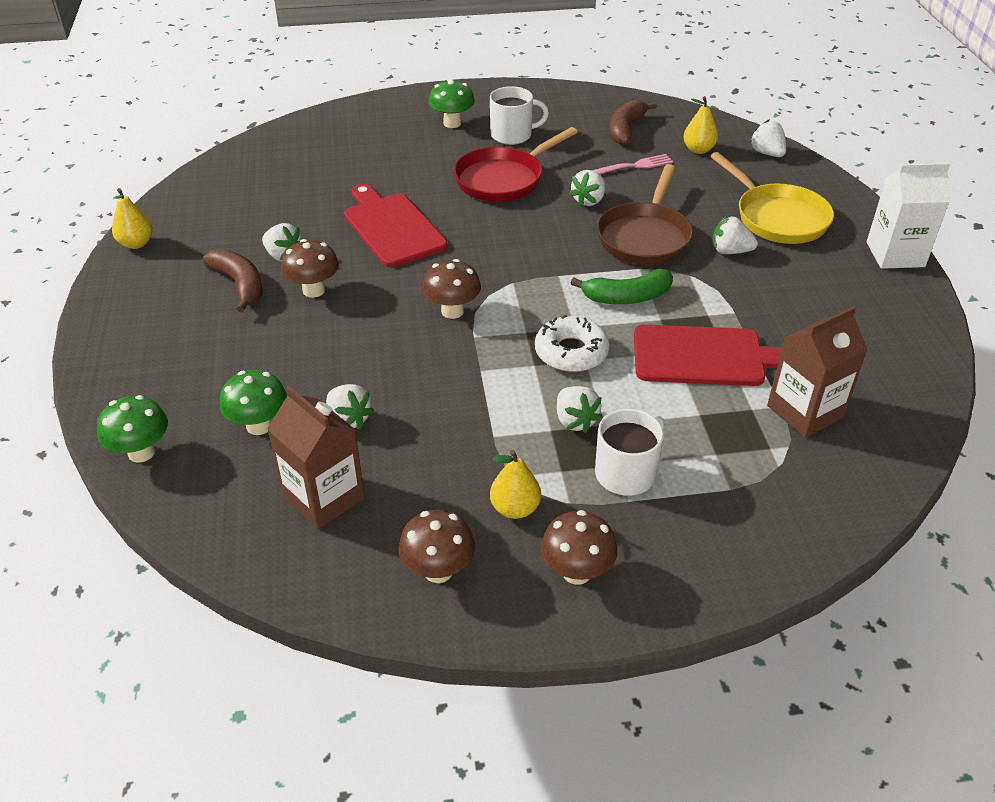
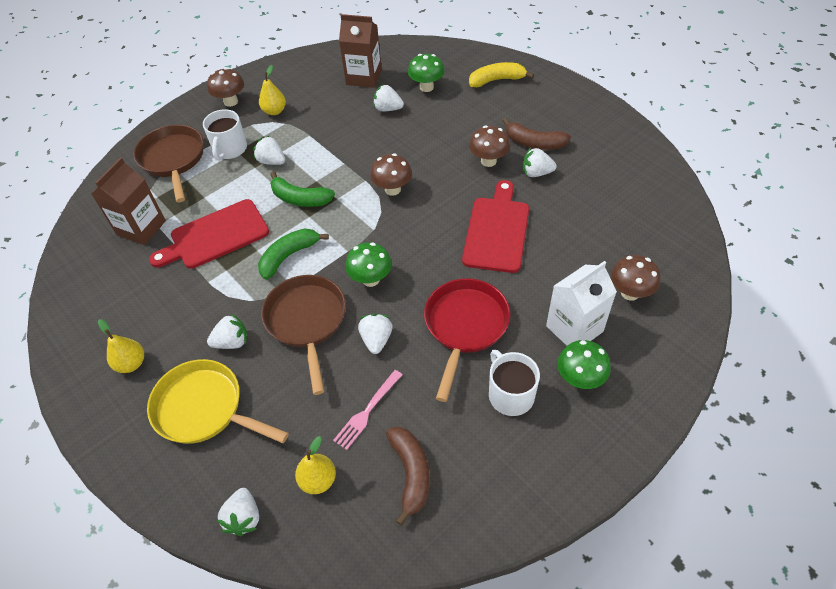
camera: 150 degrees right, 10 degrees up
(136, 243) = (632, 135): yellow pear -> yellow pear (131, 363)
(141, 452) = (463, 55): green mushroom -> green mushroom (371, 279)
(160, 384) = (496, 80): none -> yellow banana
(392, 227) = (496, 231): red cutting board -> red cutting board turned 105 degrees counterclockwise
(438, 571) = (290, 77): brown mushroom -> brown mushroom (630, 293)
(512, 135) = (510, 394): white mug -> white mug turned 105 degrees clockwise
(571, 352) = (300, 198): white donut -> green banana
(726, 500) = (173, 160): none -> brown pan
(767, 153) = (244, 518): white strawberry -> white strawberry turned 60 degrees clockwise
(895, 254) = (89, 414): white carton -> white carton (574, 329)

